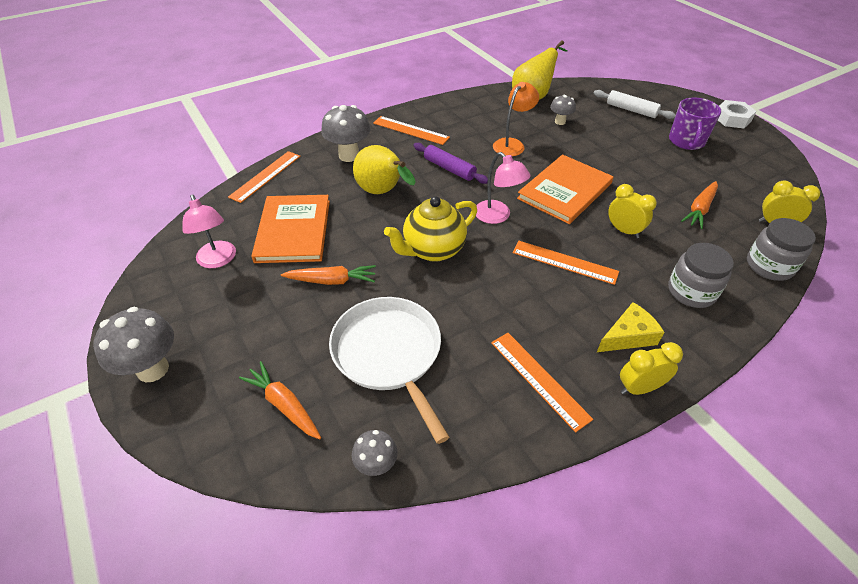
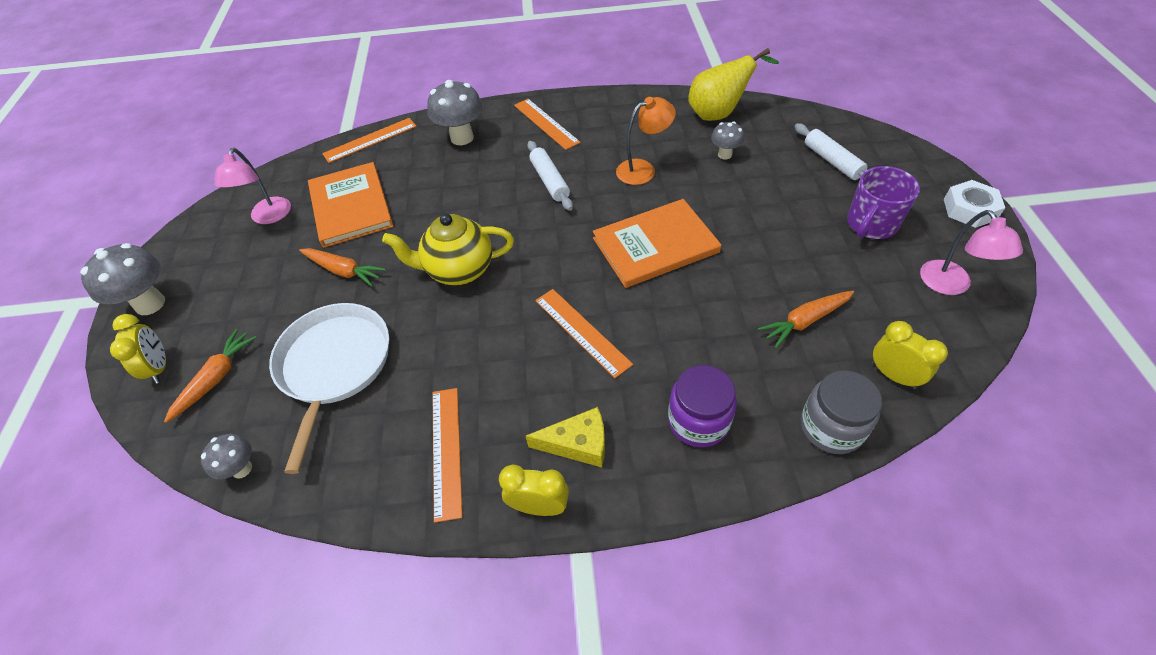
camera: 30 degrees right, 5 degrees up
(284, 404) = (216, 378): orange carrot -> orange carrot turned 45 degrees clockwise
(293, 230) = (350, 206): orange book -> orange book turned 45 degrees counterclockwise
(383, 192) = (462, 189): yellow pear -> none
(449, 168) = (550, 181): purple rolling pin -> white rolling pin
(497, 216) = (554, 253): pink lamp -> pink lamp (950, 285)
(624, 230) = (683, 317): yellow clock -> yellow clock (159, 367)
(691, 291) = (698, 421): grey jar -> purple jar

